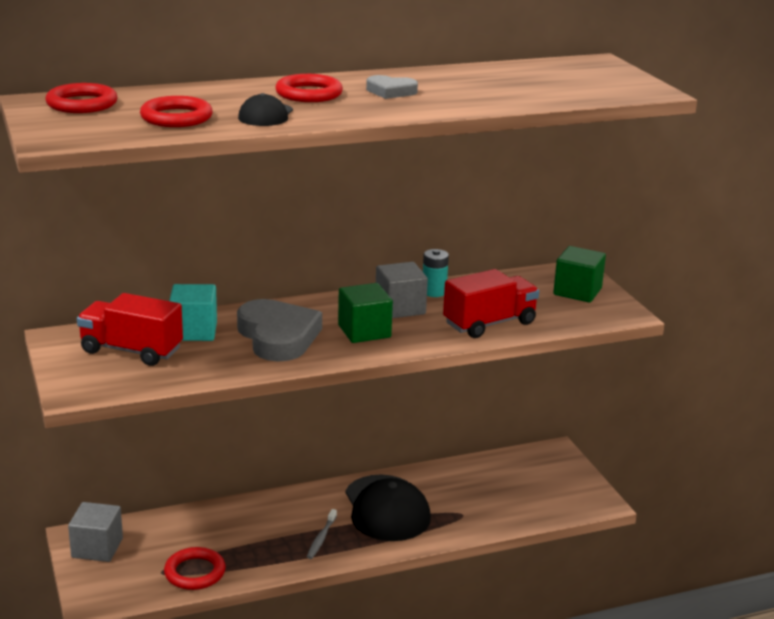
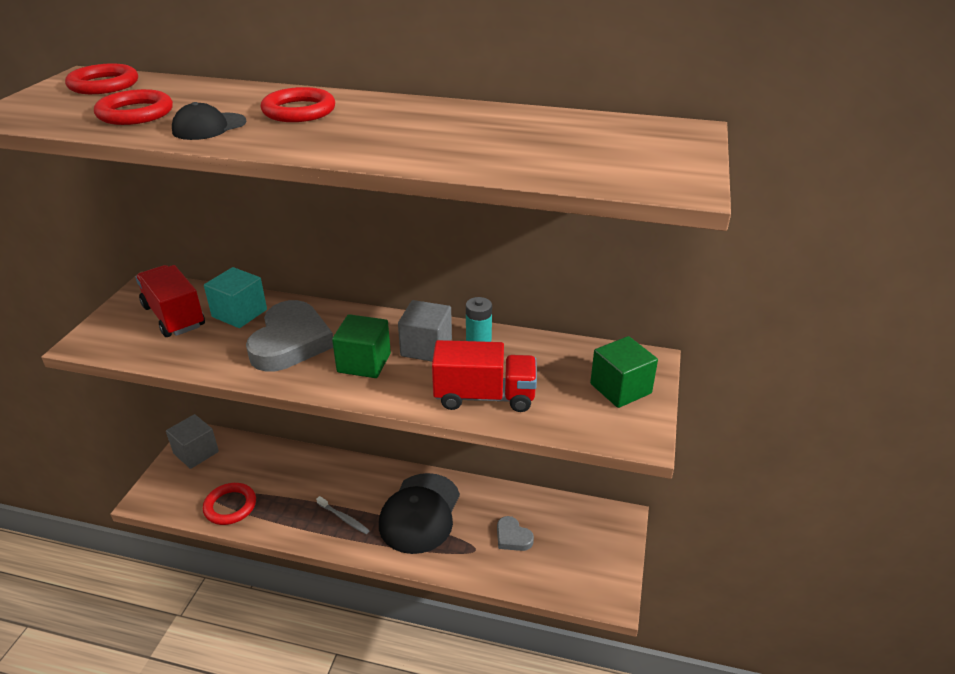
camera: 35 degrees right, 10 degrees up
(321, 538) = (344, 518): grey toothbrush -> grey toothbrush turned 105 degrees counterclockwise
(390, 91) = (379, 124): grey heart -> grey heart (512, 537)

